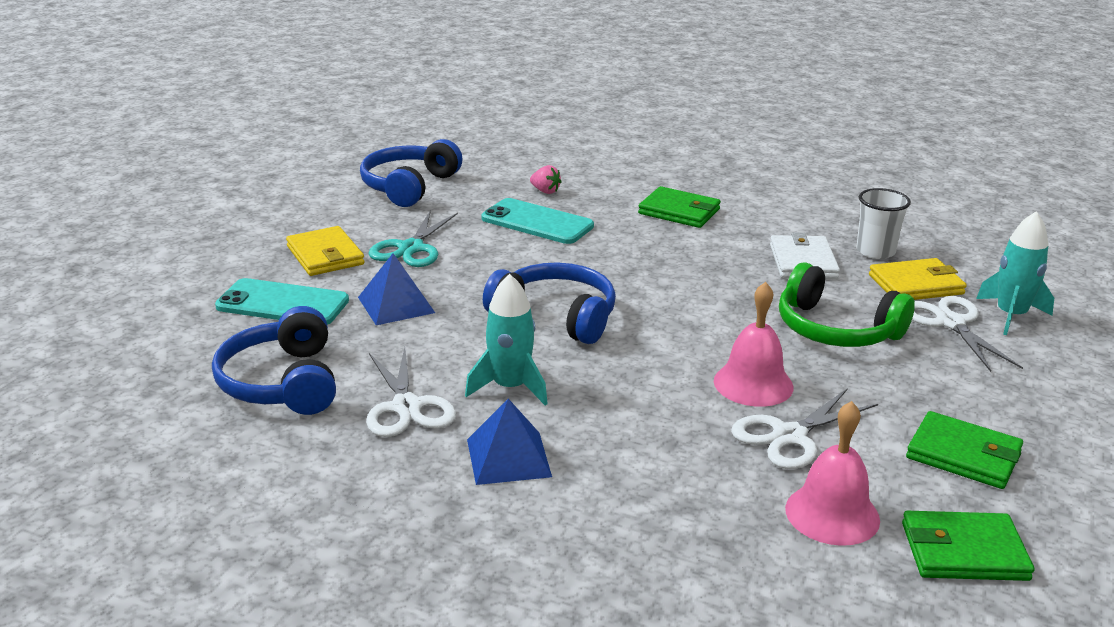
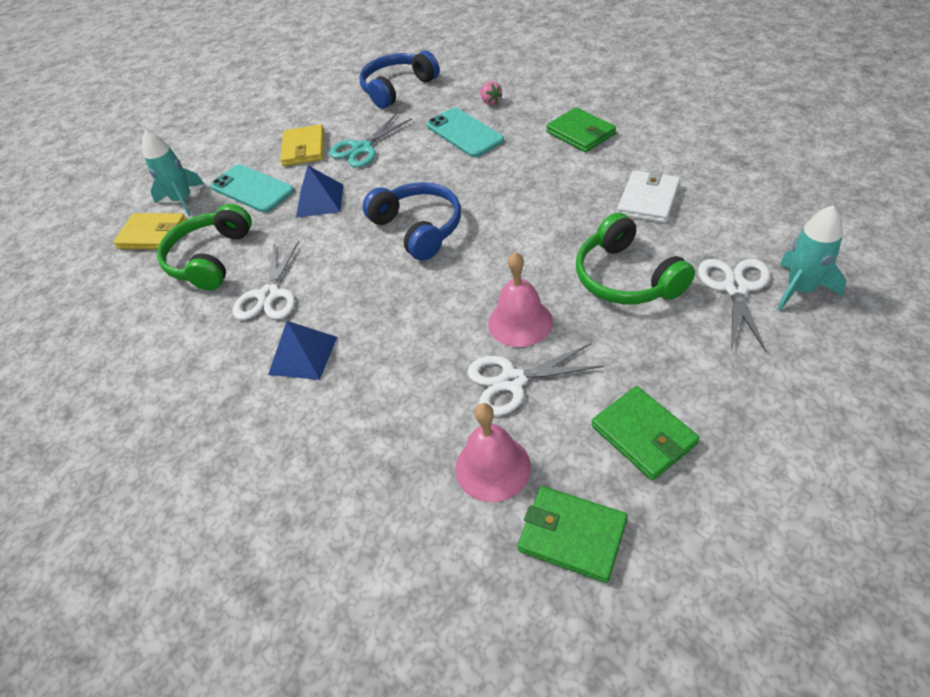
camera: 30 degrees right, 20 degrees up
(282, 382) = (211, 259): blue headphones -> green headphones
(510, 387) = (345, 290): turquoise rocket -> turquoise rocket (183, 200)
(875, 251) = (721, 196): white cup -> none
(916, 284) = (733, 239): yellow wallet -> yellow wallet (153, 234)

